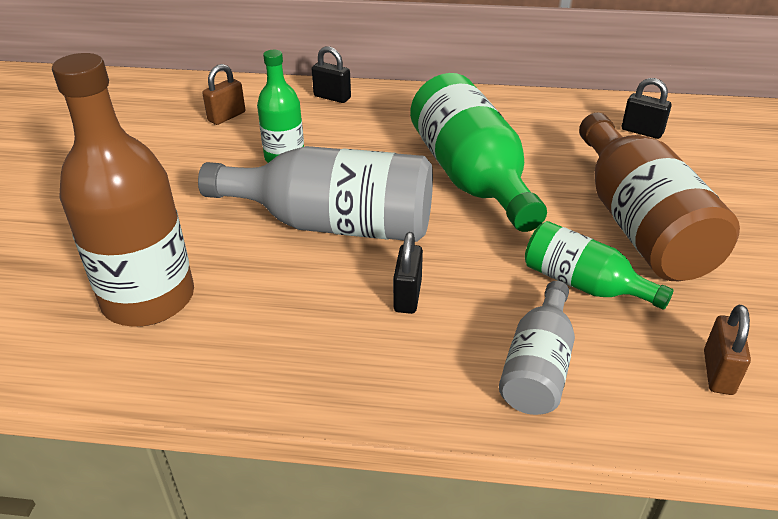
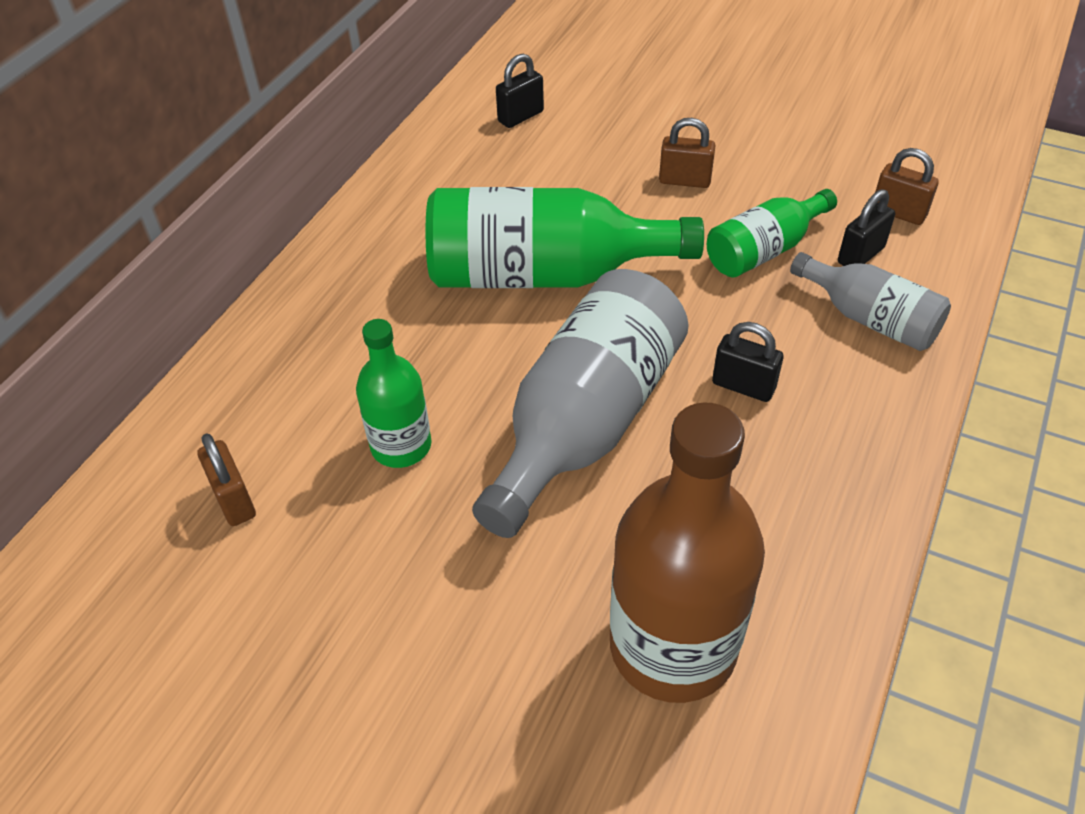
camera: 70 degrees left, 10 degrees up
(332, 97) = (259, 359): black padlock -> black padlock (860, 255)
(639, 224) = (684, 181): brown bottle -> brown padlock

